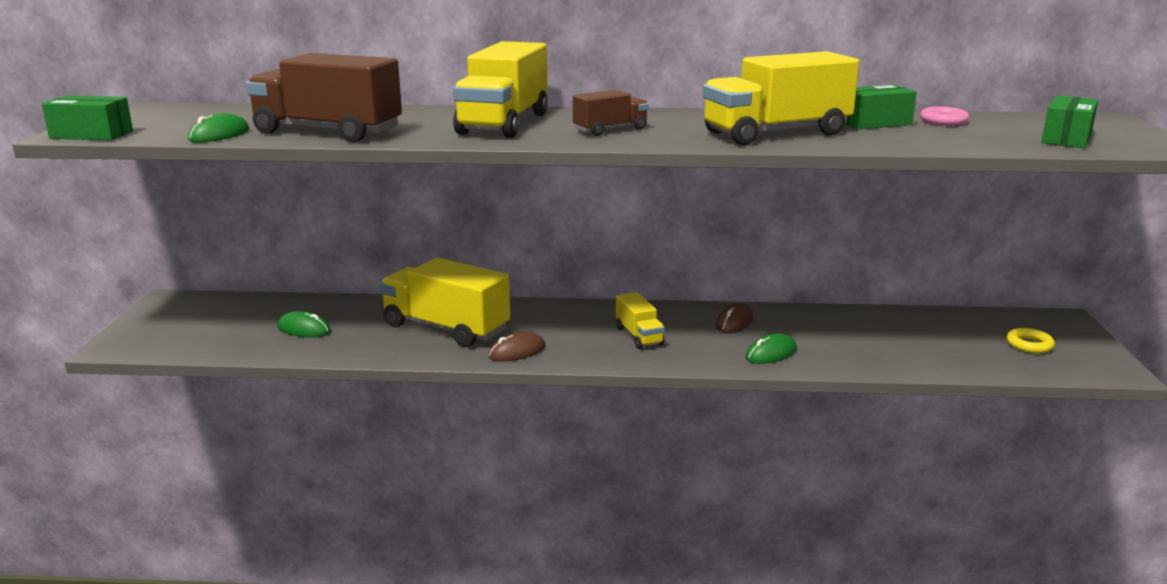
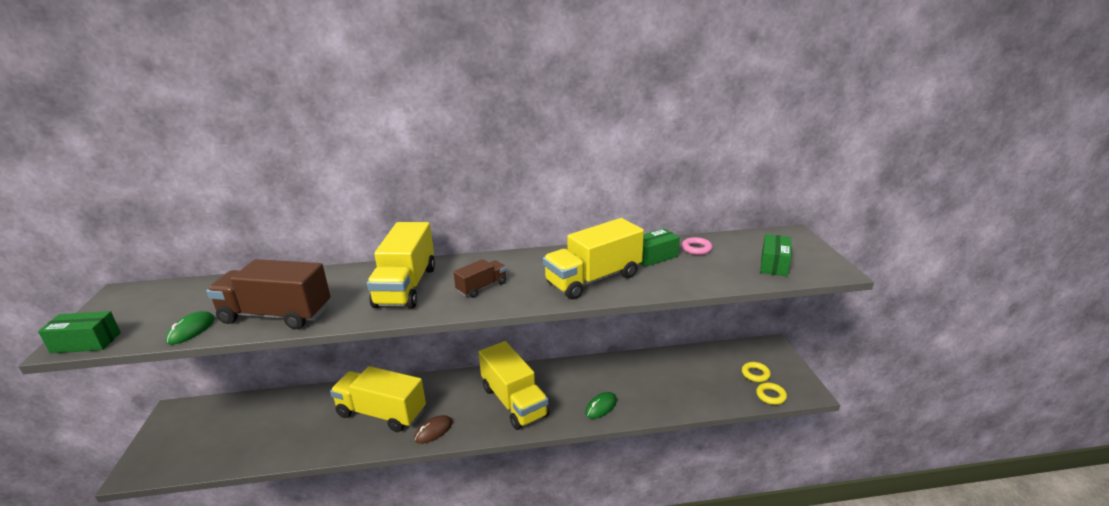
camera: 10 degrees left, 5 degrees up
(303, 329) = (278, 429): green mouse -> none
(639, 336) = (514, 402): yellow truck -> yellow truck, size x1.95
(734, 322) = (574, 378): brown mouse -> none
(1050, 369) = (771, 396): none -> yellow ring

